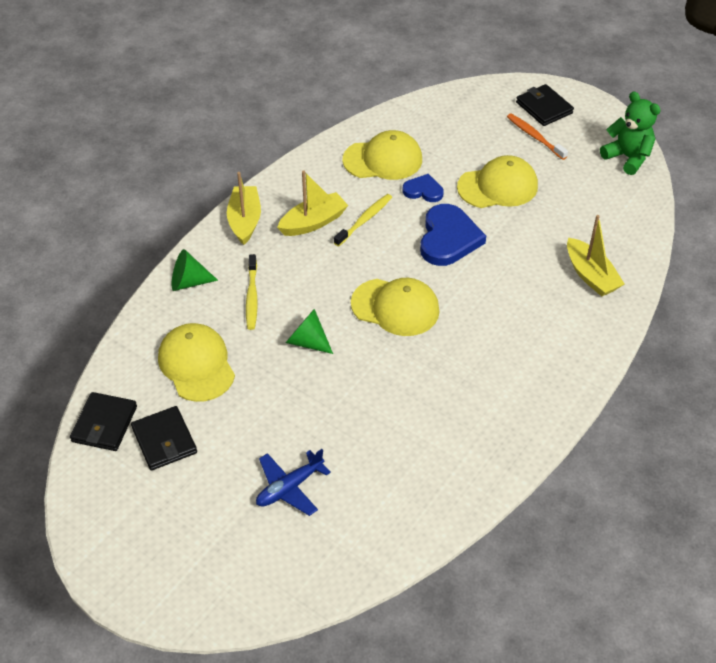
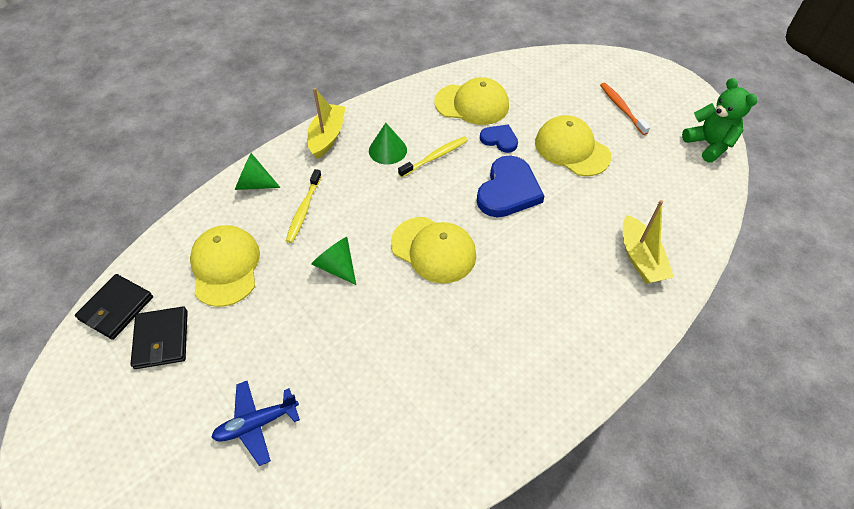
camera: 15 degrees right, 5 degrees up
(313, 222) = (387, 150): yellow boat -> green cone
(497, 186) = (572, 149): yellow cap -> yellow cap turned 135 degrees counterclockwise
(544, 108) = (638, 83): black wallet -> none

